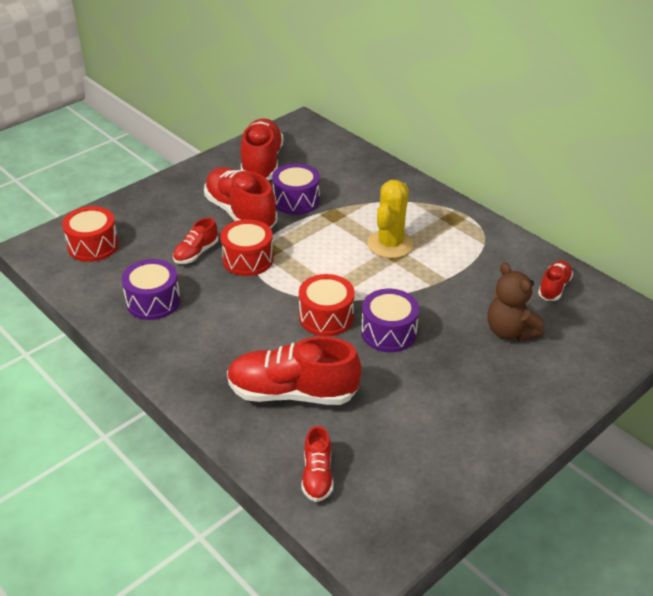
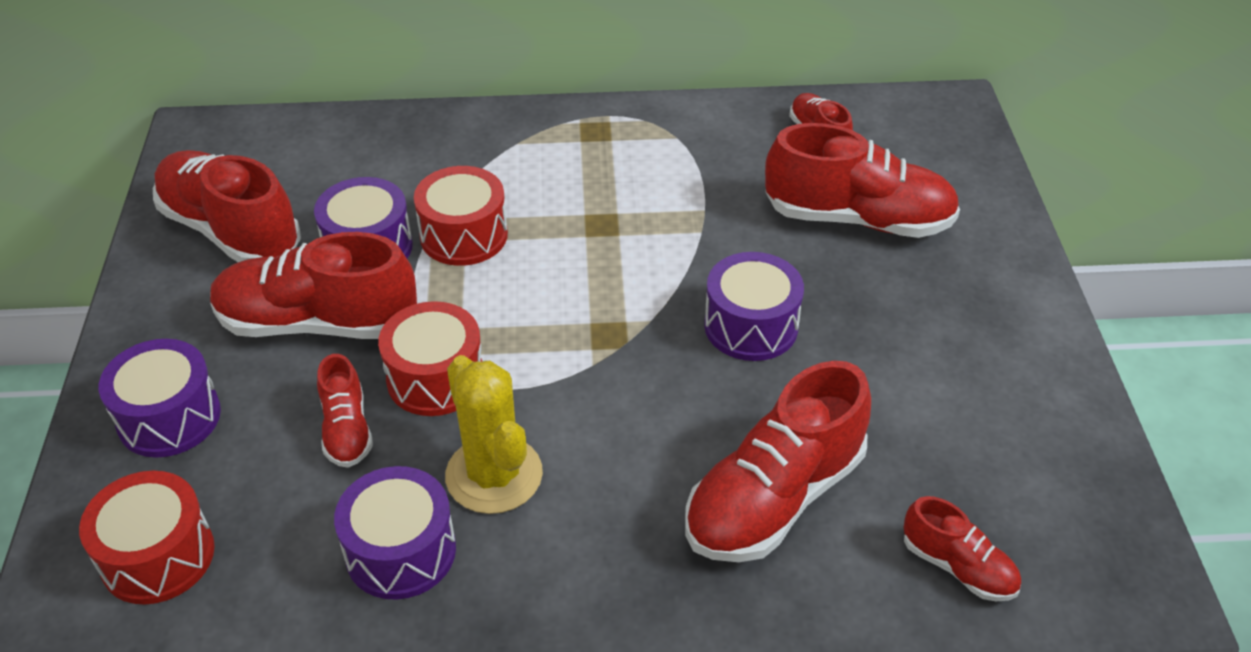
camera: 50 degrees left, 5 degrees up
(155, 209) = (169, 417): none -> purple drum
(326, 317) = (656, 369): red drum -> red drum (464, 235)
(390, 244) = (579, 216): yellow cactus -> yellow cactus (494, 475)
(510, 331) = (858, 219): brown teddy bear -> red shoe

